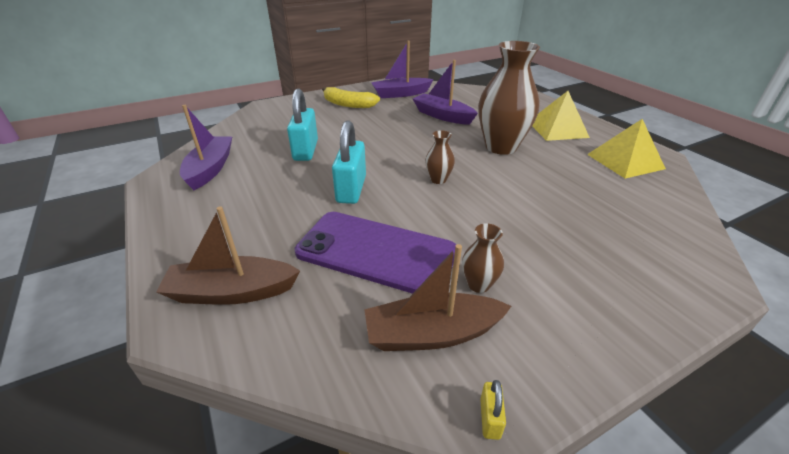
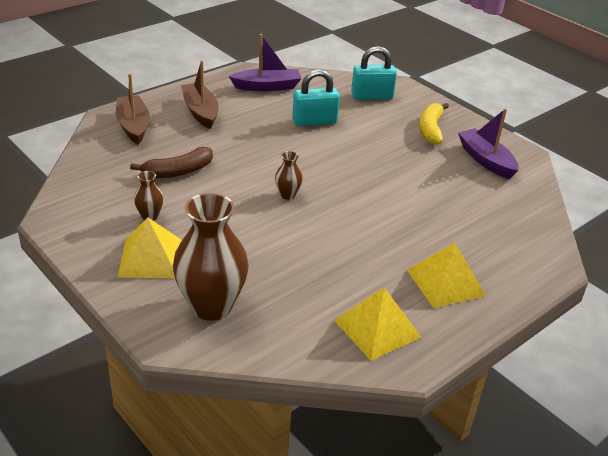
camera: 75 degrees right, 0 degrees up
(351, 189) = (257, 152): turquoise padlock -> turquoise padlock (372, 96)
(376, 252) = (178, 172): purple phone -> brown banana
(432, 334) = (105, 198): brown boat -> brown boat (200, 112)
(442, 116) = (436, 193): purple boat -> none
(490, 418) = (48, 219): yellow padlock -> none
(501, 147) = (372, 234): brown vase -> brown vase (211, 306)
(569, 288) = (151, 258): none -> yellow pyramid

